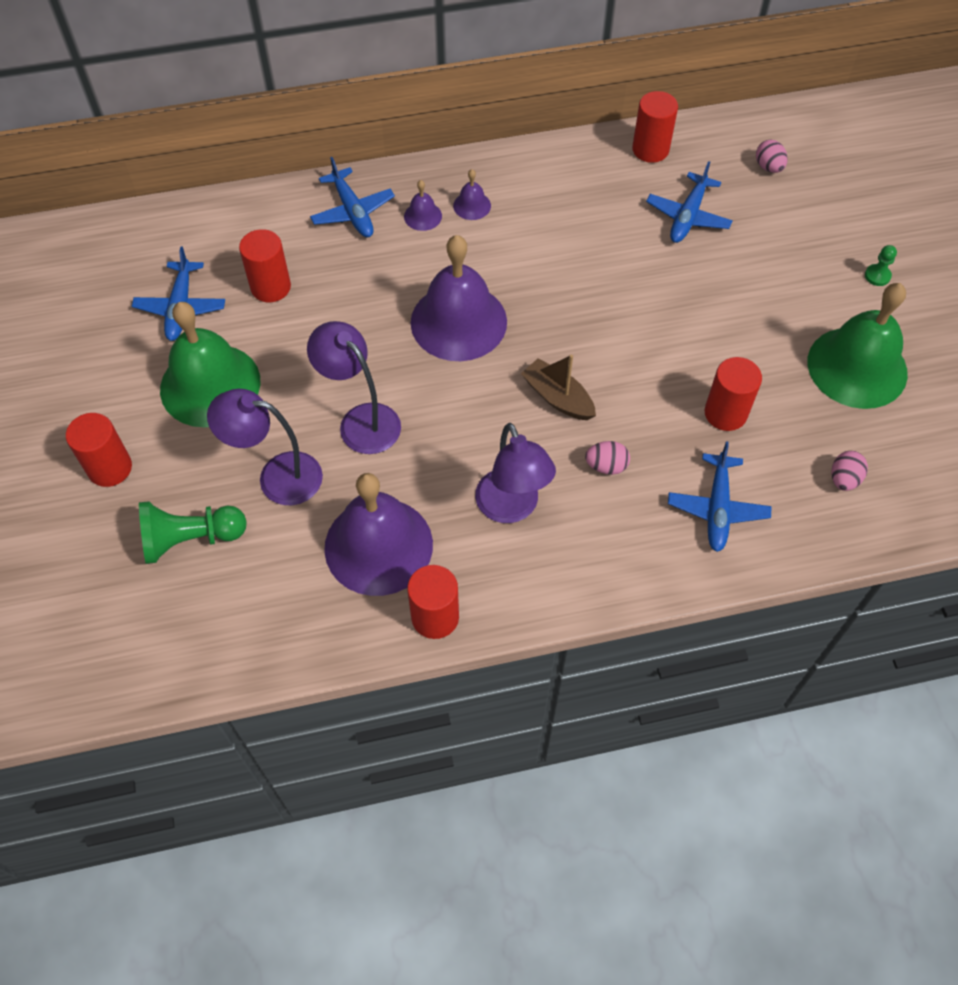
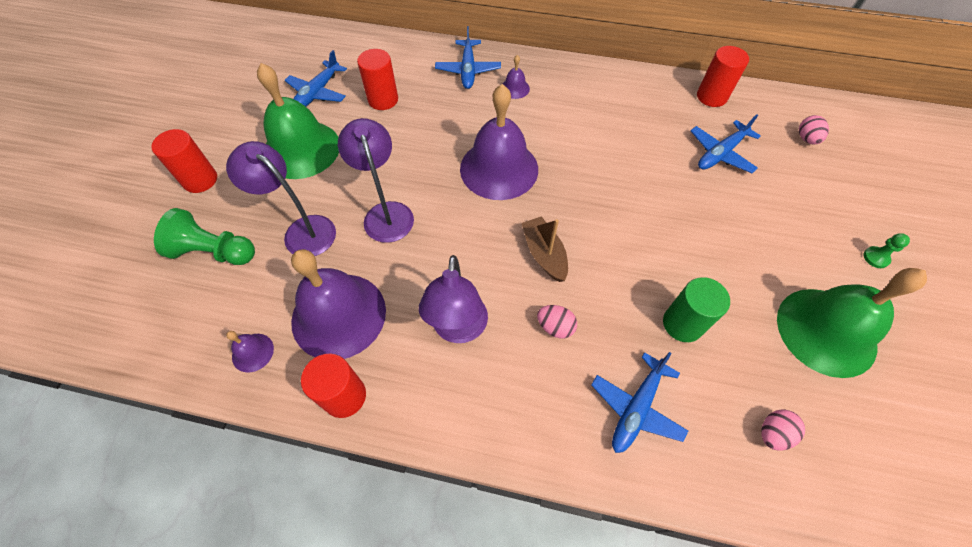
camera: 25 degrees right, 0 degrees up
(472, 205) = (554, 92): purple bell -> purple bell (252, 352)
(725, 413) = (682, 324): red cylinder -> green cylinder

